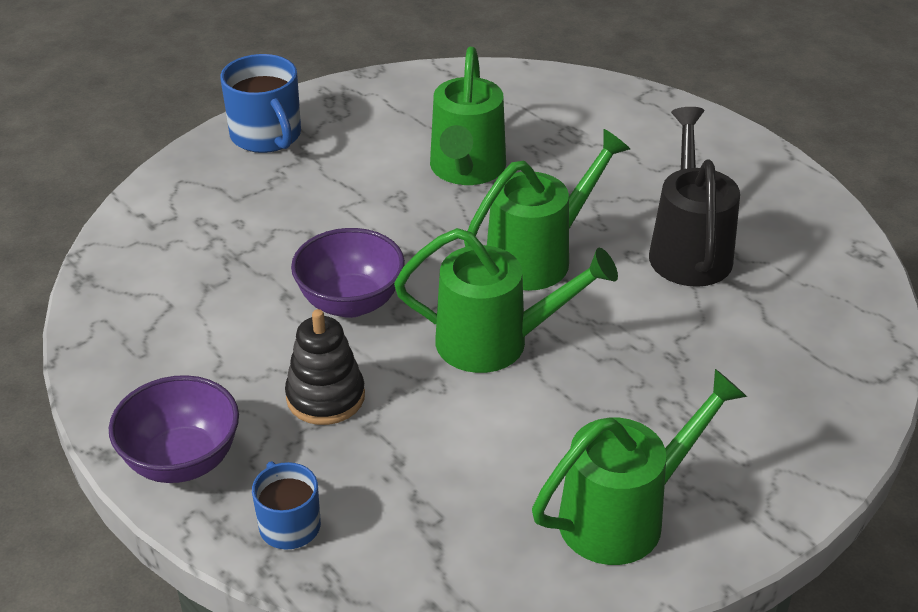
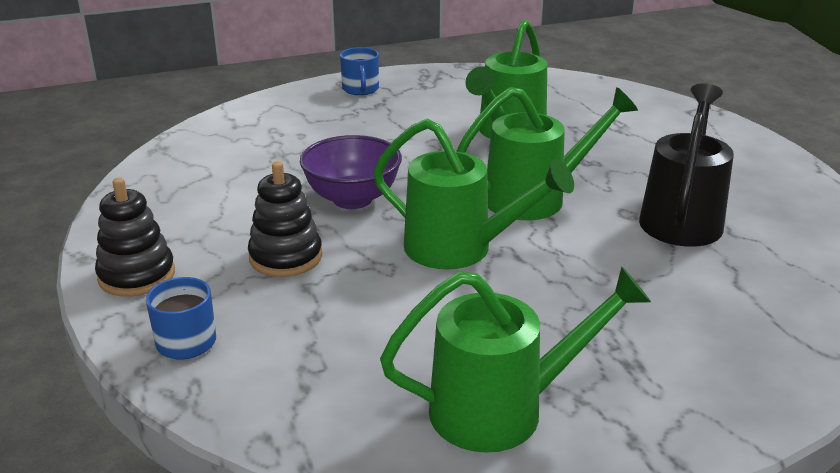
camera: 20 degrees right, 10 degrees down
(182, 461) = (137, 275): purple bowl -> black stacking toy
(266, 136) = (360, 89): blue mug -> blue mug, size x0.62

